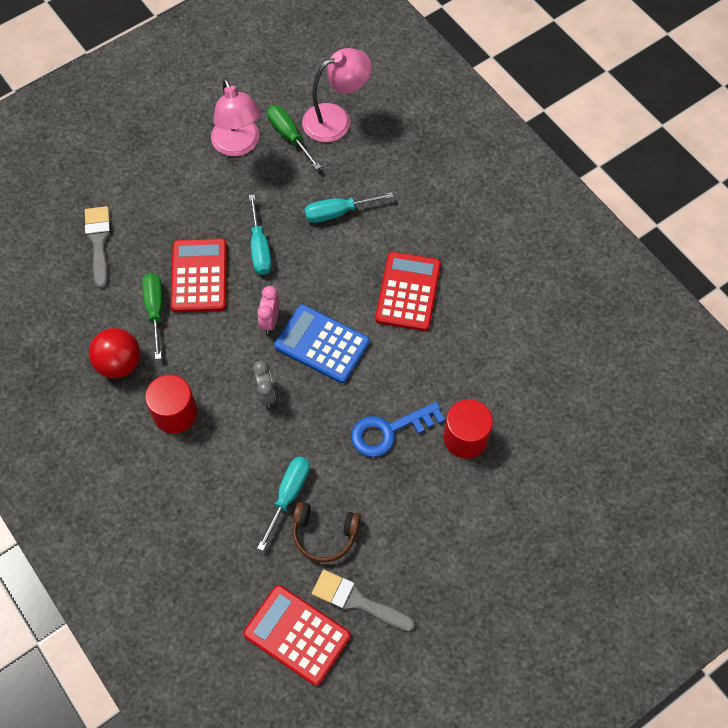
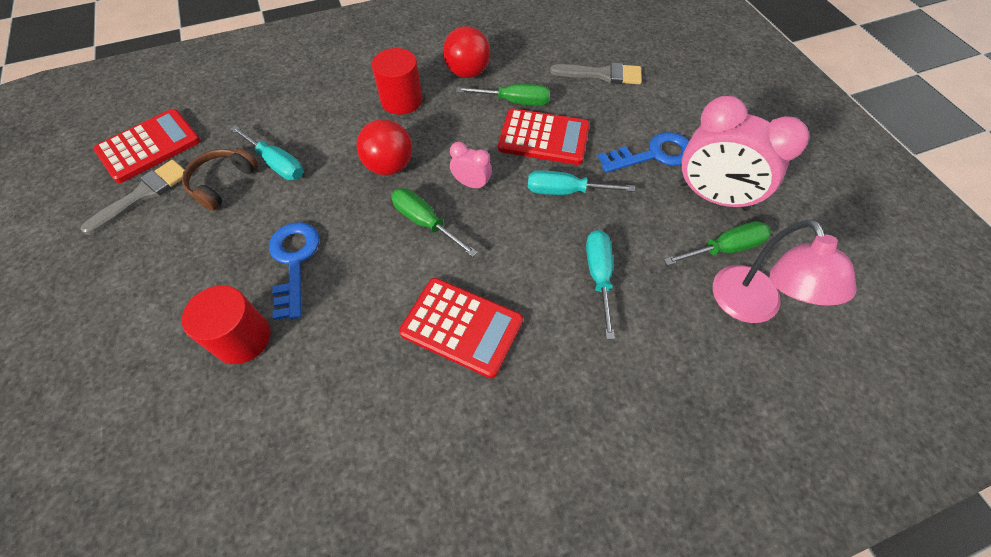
camera: 105 degrees right, 5 degrees down
(200, 189) = (653, 155): none -> blue key
(238, 145) = (712, 197): pink lamp -> pink clock
(266, 394) = (389, 166): grey clock -> red ball
(322, 344) = (425, 223): blue calculator -> green screwdriver

